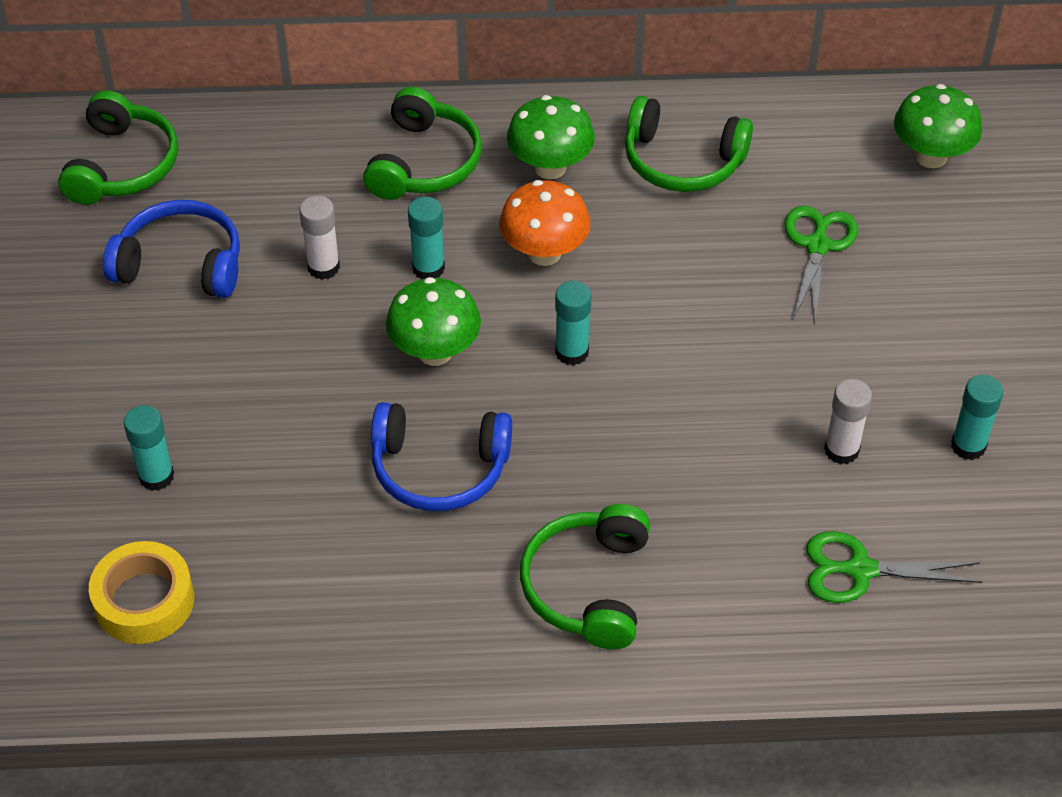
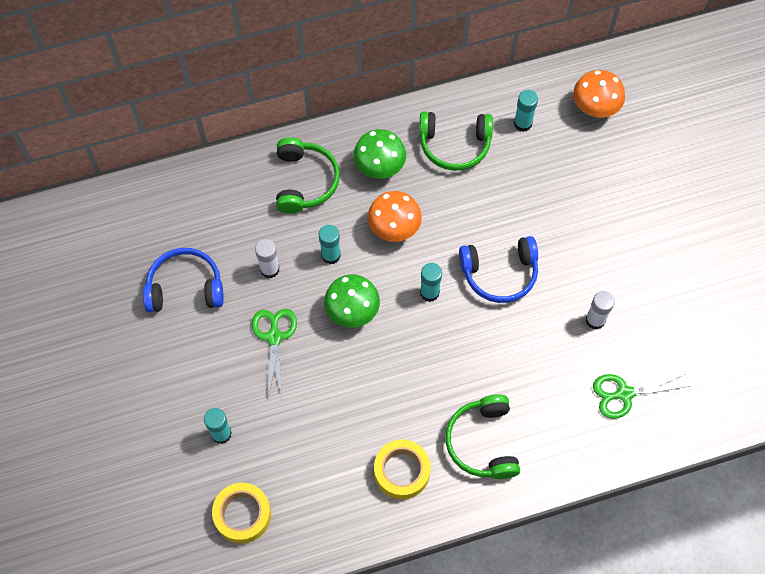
camera: 15 degrees left, 15 degrees up
(123, 165) = (125, 226): green headphones -> none
(434, 598) = (402, 471): none -> yellow tape
(439, 469) = (379, 388): blue headphones -> blue headphones (500, 274)
(817, 246) = (547, 186): green scissors -> green scissors (274, 337)
(931, 156) = (595, 108): green mushroom -> orange mushroom
(968, 446) = (662, 300): turquoise glue stick -> turquoise glue stick (523, 123)

